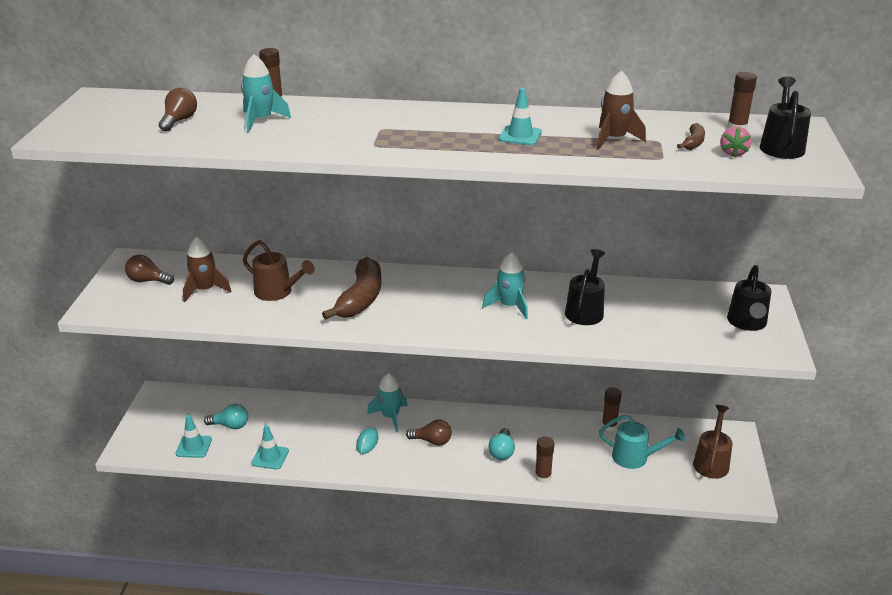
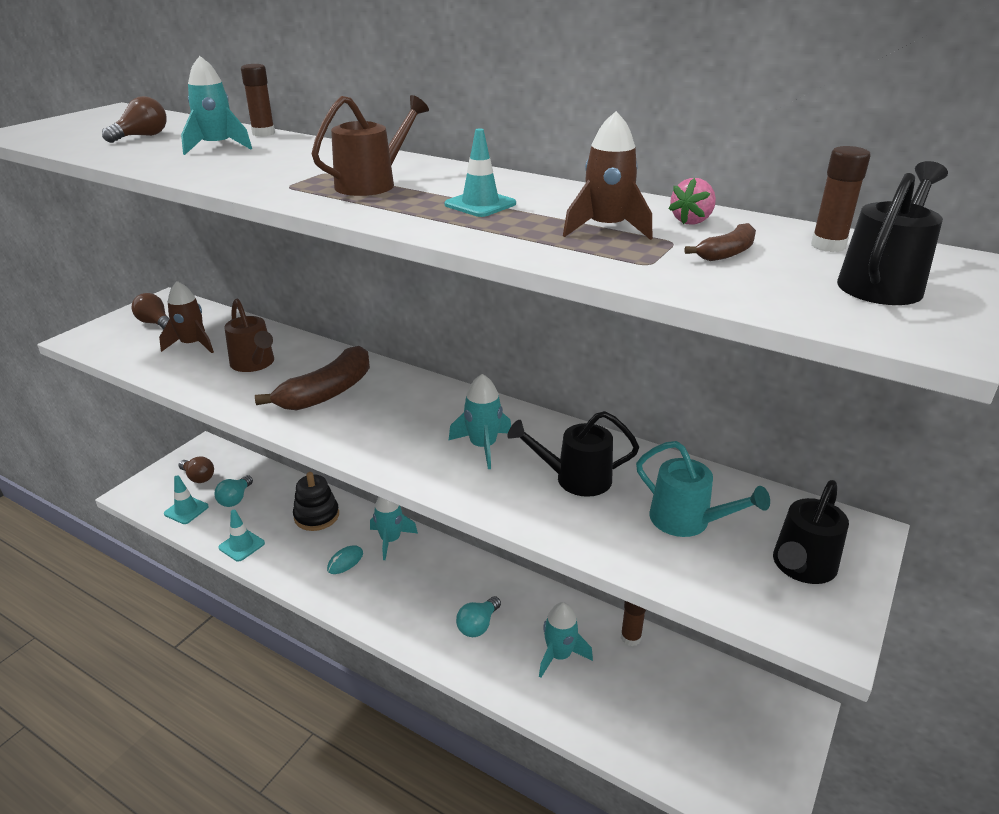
camera: 25 degrees right, 0 degrees up
(230, 425) = (235, 499): turquoise light bulb -> turquoise light bulb turned 75 degrees clockwise
(314, 417) = (316, 516): none -> black stacking toy
(432, 441) = (412, 584): brown light bulb -> brown light bulb (198, 477)
(543, 477) = (503, 677): brown glue stick -> none
(570, 452) = (559, 655): none -> turquoise rocket
(585, 310) = (574, 479): black watering can -> black watering can turned 135 degrees counterclockwise
(635, 457) = (638, 694): turquoise watering can -> turquoise watering can (688, 521)
(711, 461) = (741, 740): brown watering can -> brown watering can (372, 184)
(733, 153) = (780, 278): pink strawberry -> pink strawberry (692, 221)

